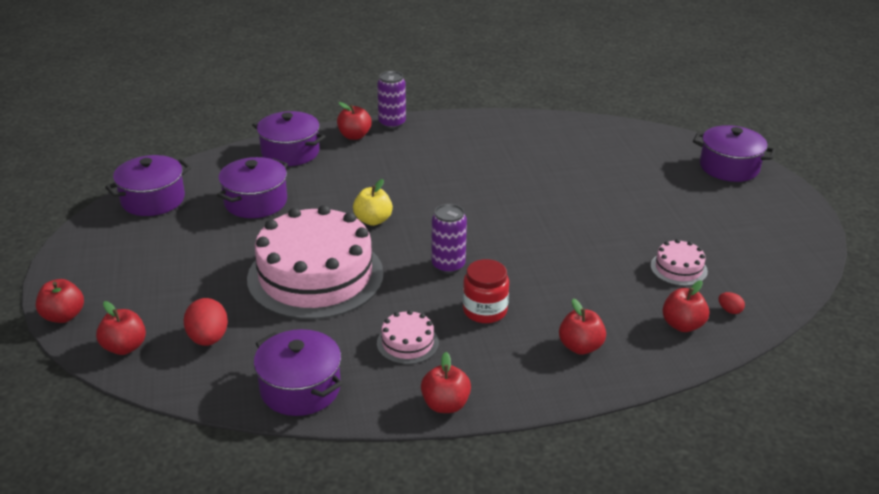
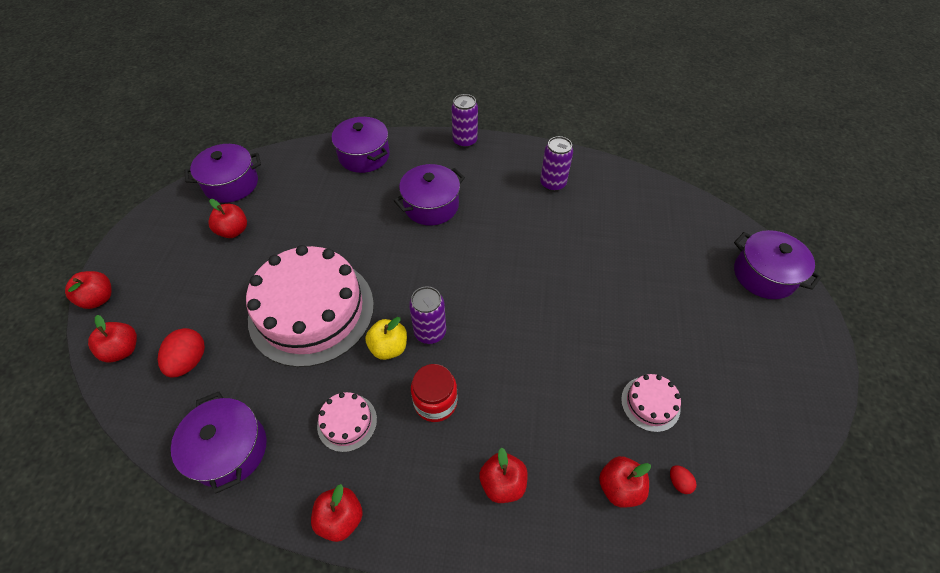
camera: 20 degrees right, 20 degrees up
(255, 202) = (308, 207): purple pot -> purple pot (431, 205)
(354, 136) = (426, 149): red apple -> red apple (233, 231)
(373, 220) = (392, 255): yellow apple -> yellow apple (389, 347)
(501, 140) = (552, 184): none -> purple can

